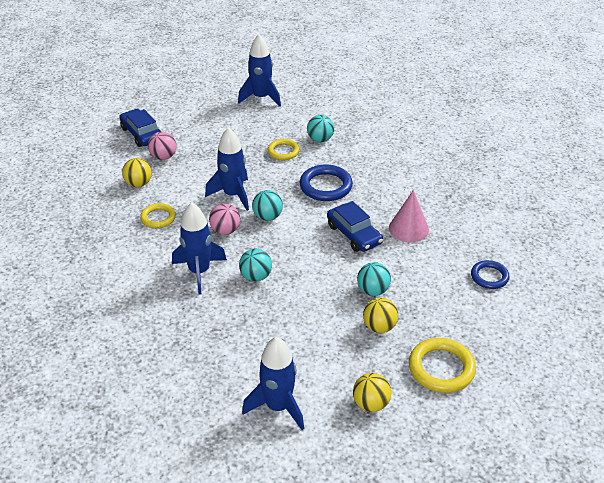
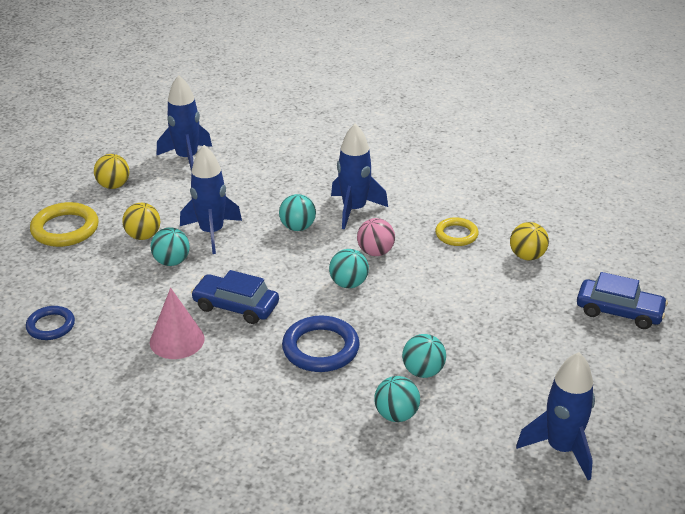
camera: 145 degrees right, 5 degrees down
(163, 157) = (549, 296): pink ball -> none
(233, 195) = (413, 289): blue rocket -> blue rocket (212, 232)
(283, 151) = (423, 371): yellow ring -> turquoise ball

